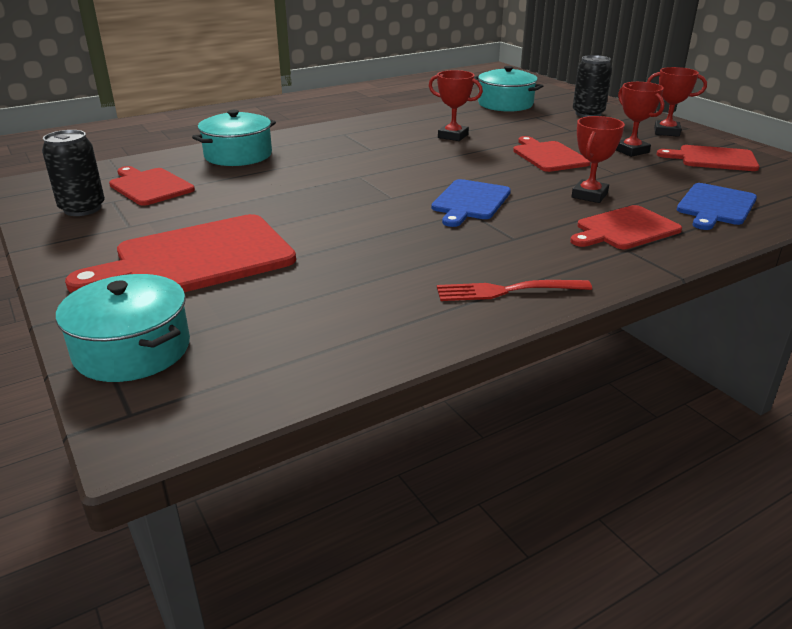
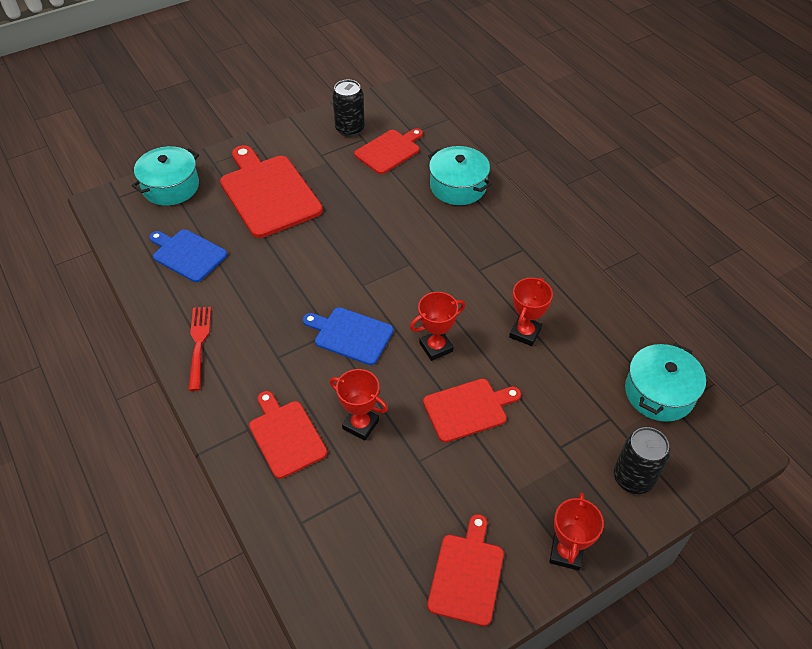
camera: 90 degrees right, 20 degrees up
(631, 151) = (489, 492): red trophy -> red trophy (436, 347)
(715, 206) = (329, 526): blue cutting board -> blue cutting board (187, 254)

